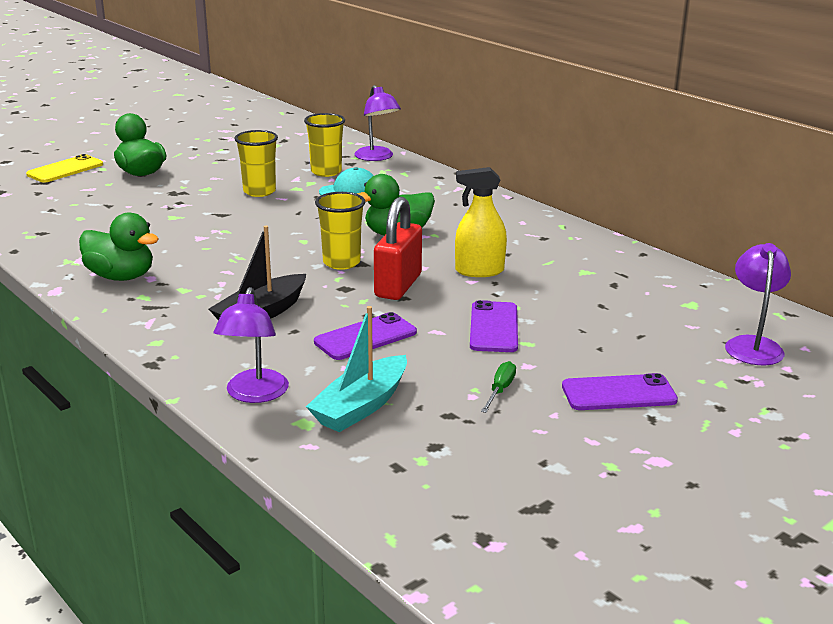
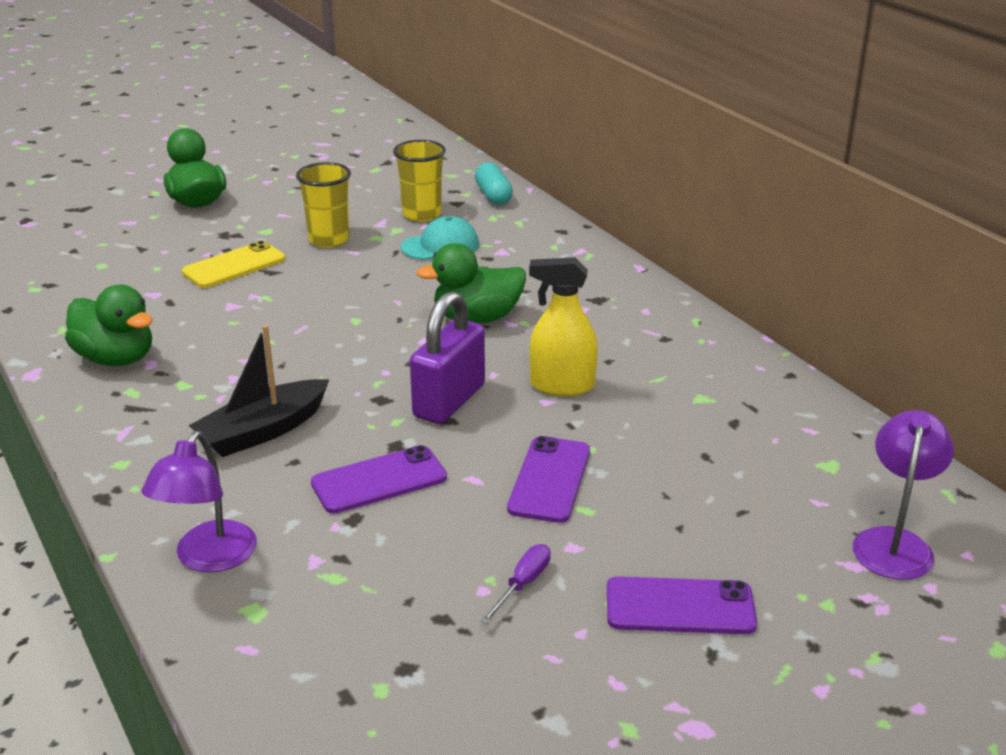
camera: 10 degrees right, 5 degrees up
(65, 169) = (111, 192): yellow phone -> yellow phone (234, 266)
(341, 262) = (391, 358): yellow cup -> none
(361, 406) = (334, 592): turquoise boat -> none
(377, 157) = (493, 195): purple lamp -> turquoise capsule
(398, 286) = (449, 401): red padlock -> purple padlock
(500, 390) = (523, 584): green screwdriver -> purple screwdriver

